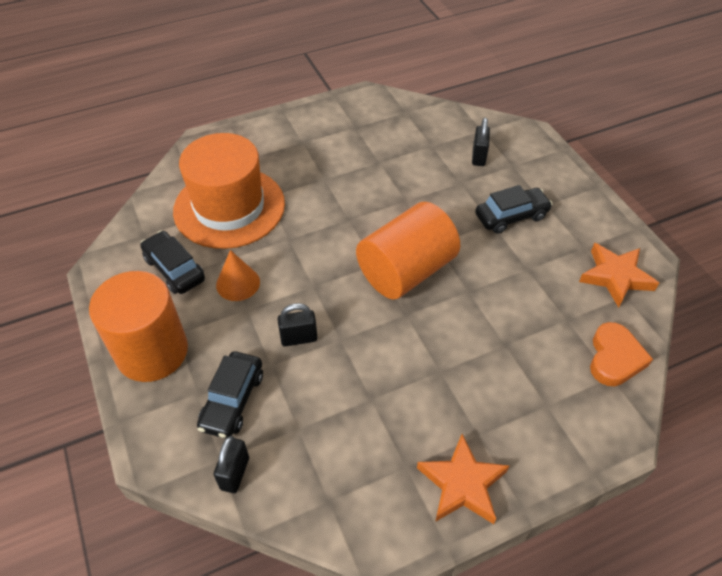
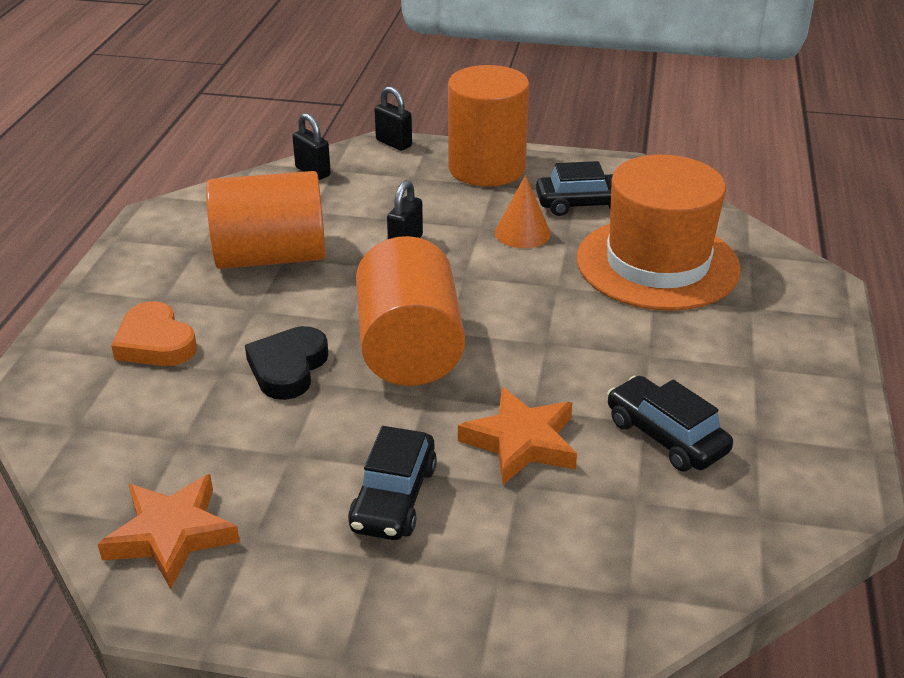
camera: 125 degrees right, 15 degrees down
(232, 400) = (382, 190): black car -> black car (666, 436)
(378, 407) = (271, 257): none -> orange cylinder
(462, 484) = (140, 268): orange star -> orange star (521, 442)
(473, 314) = (288, 368): none -> black heart
(478, 157) = (559, 542): black padlock -> black padlock (394, 143)
(614, 358) = (89, 444): orange heart -> orange heart (155, 342)

